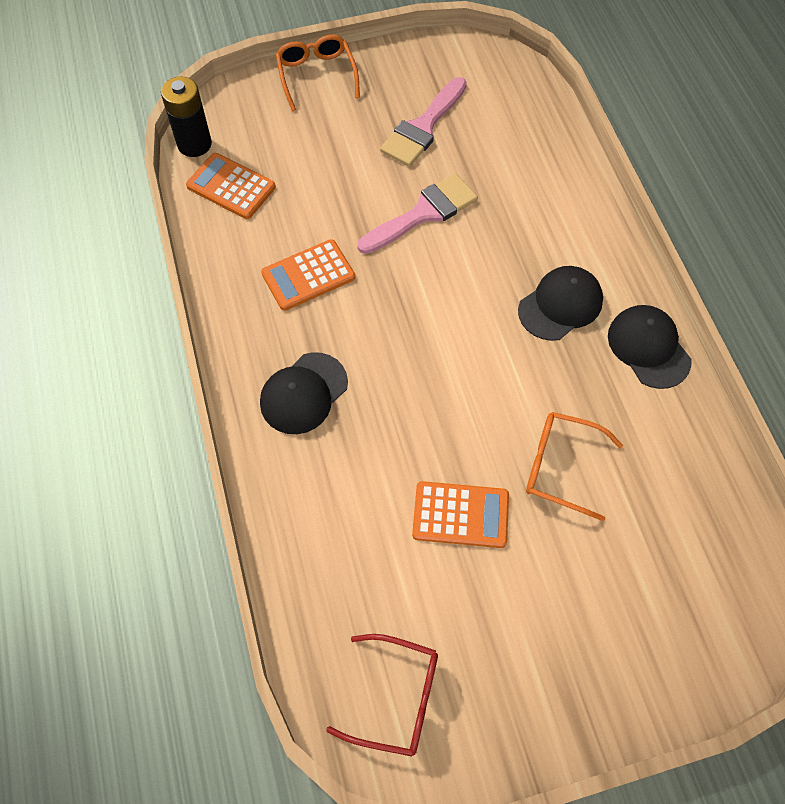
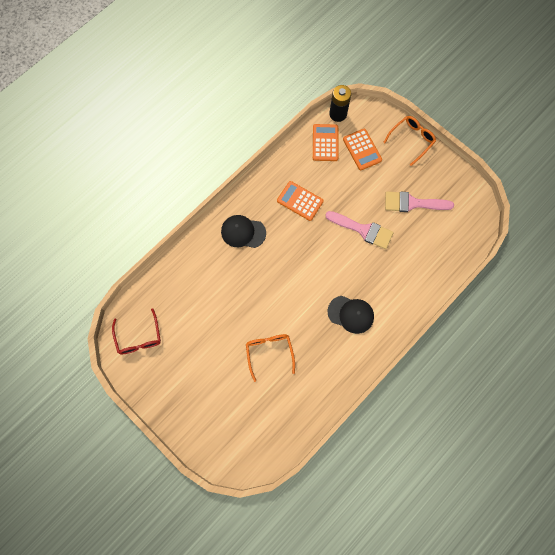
camera: 60 degrees right, 10 degrees up
(460, 515) = (225, 323): orange calculator -> orange calculator (362, 149)
(648, 348) = (352, 363): black cap -> none

